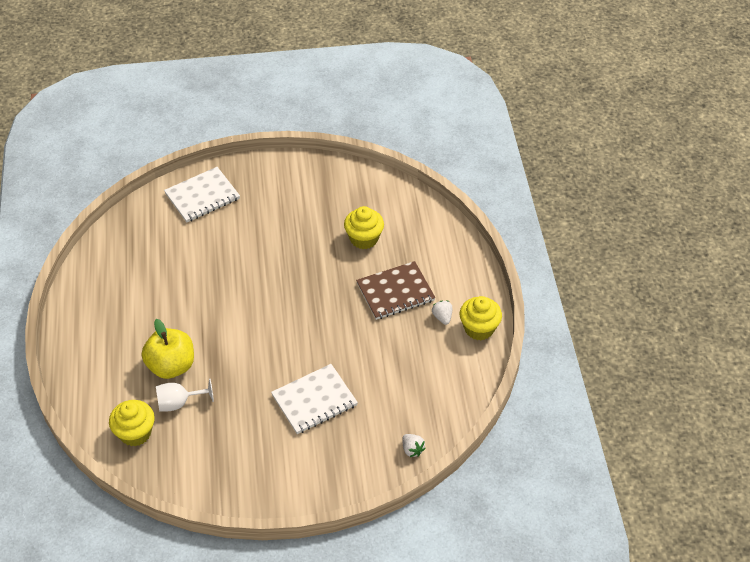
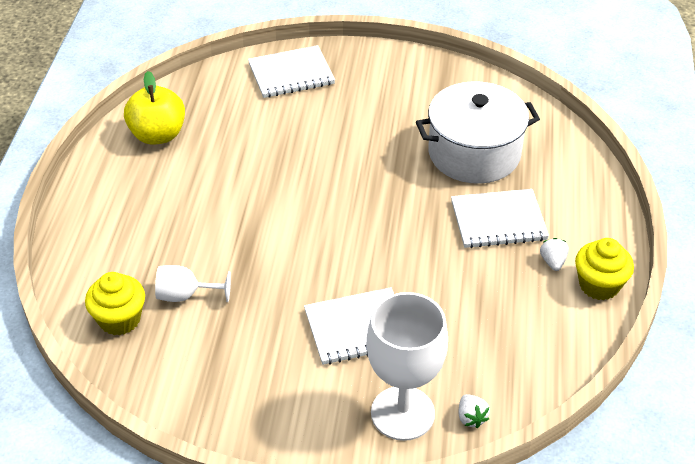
camera: 15 degrees right, 5 degrees down
(171, 366) = (191, 251): yellow apple -> yellow apple (158, 135)
(364, 239) = (474, 153): yellow cupcake -> white pot
(364, 457) = (402, 413): none -> white goblet
(395, 292) = (498, 221): brown notebook -> white notebook

